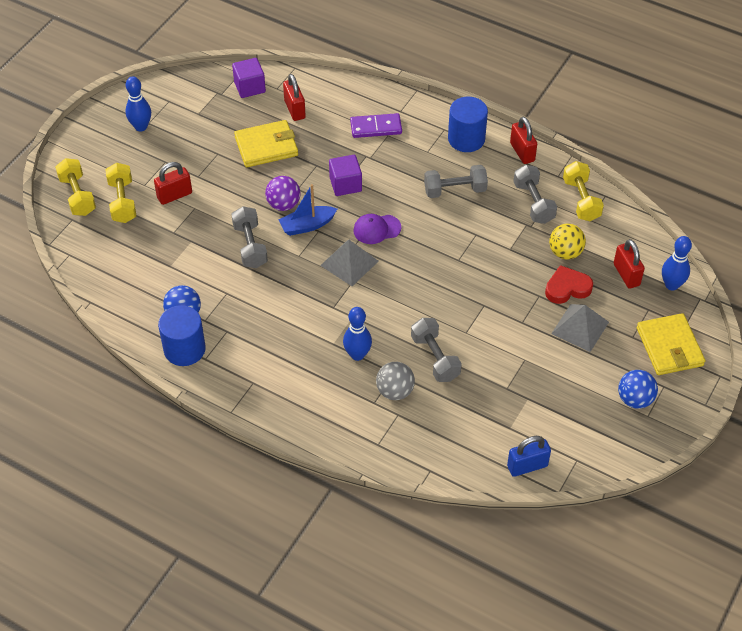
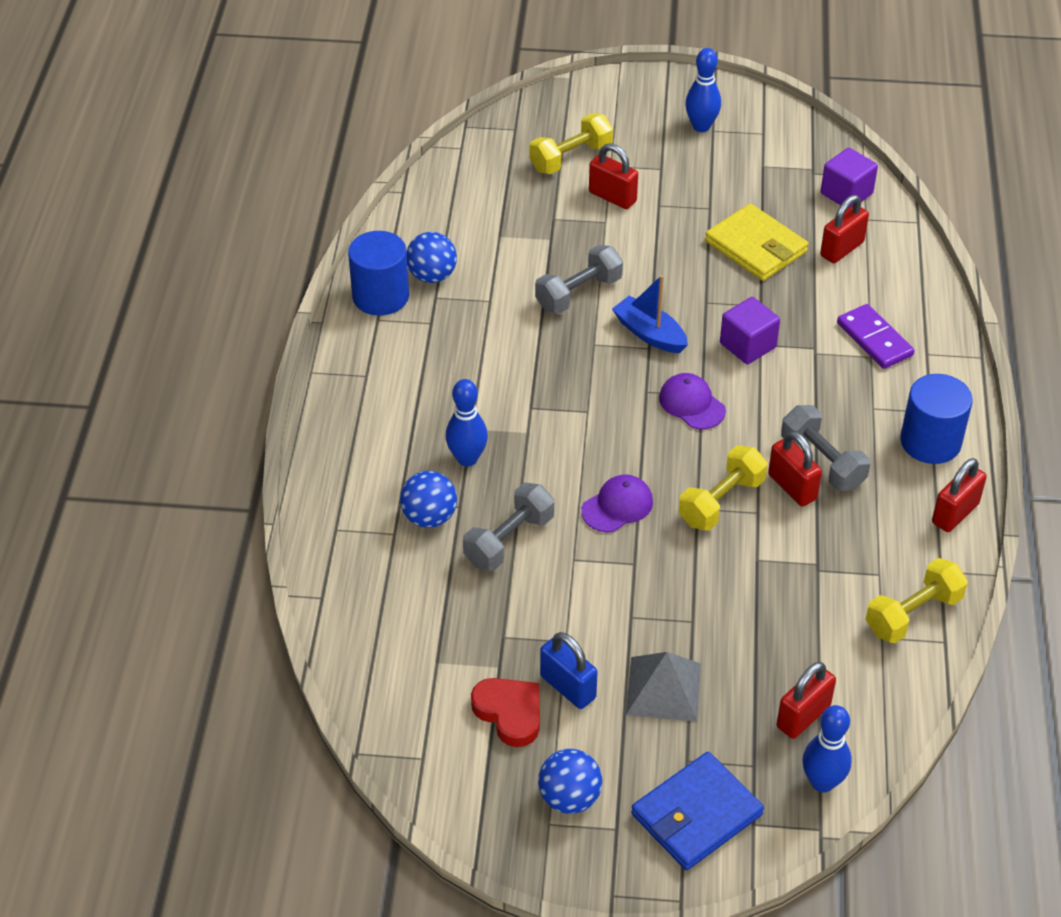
camera: 65 degrees right, 5 degrees down
(77, 196) = (553, 119): yellow dumbbell -> yellow dumbbell (721, 502)
(283, 204) = (669, 299): purple ball -> none
(349, 263) = (614, 397): grey pyramid -> none
(395, 391) = (429, 517): grey ball -> blue ball
(437, 296) = (617, 506): none -> purple cap
(466, 211) = (792, 487): none -> red padlock
(527, 466) = (382, 702): blue padlock -> blue padlock (568, 687)
(533, 203) = (864, 558): grey dumbbell -> none
(565, 252) = (795, 626): yellow ball -> none
(567, 288) = (728, 650): red heart -> red heart (509, 713)
(669, 347) = (696, 815): yellow wallet -> blue wallet

